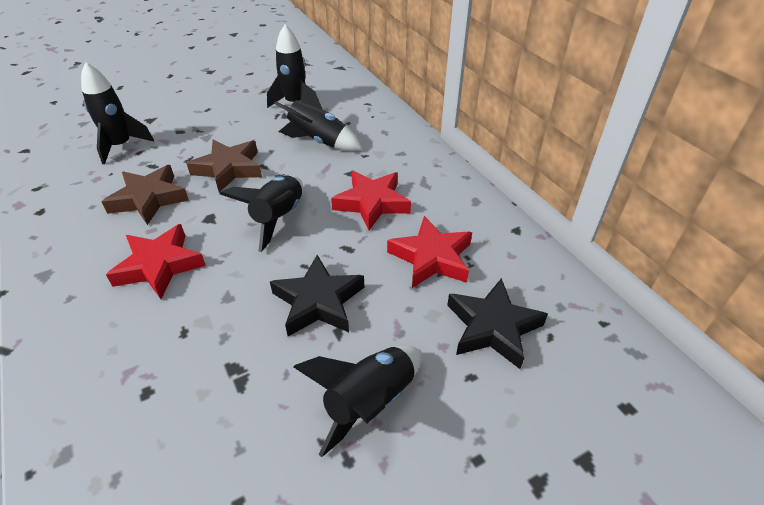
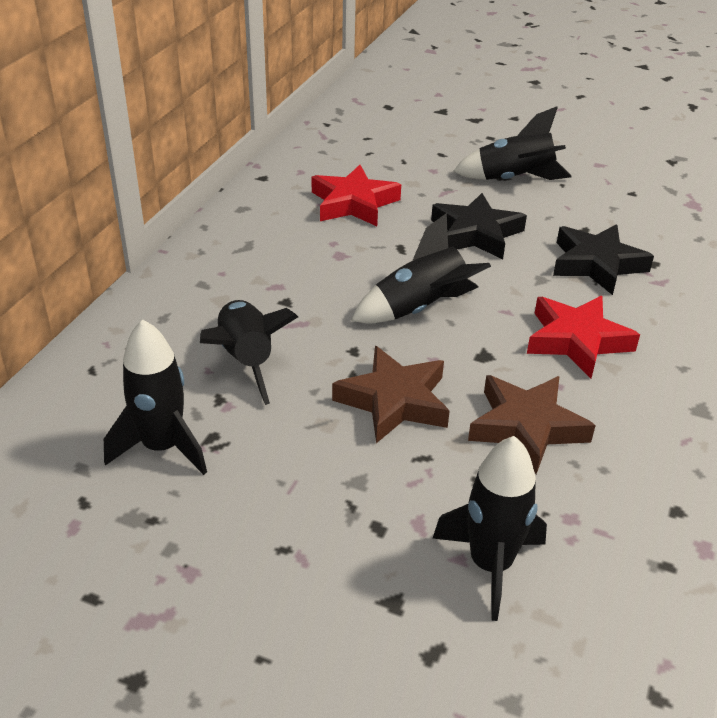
camera: 130 degrees left, 5 degrees down
(372, 203) = (321, 263): red star -> none
(493, 327) = (389, 158): black star -> black star (596, 264)

